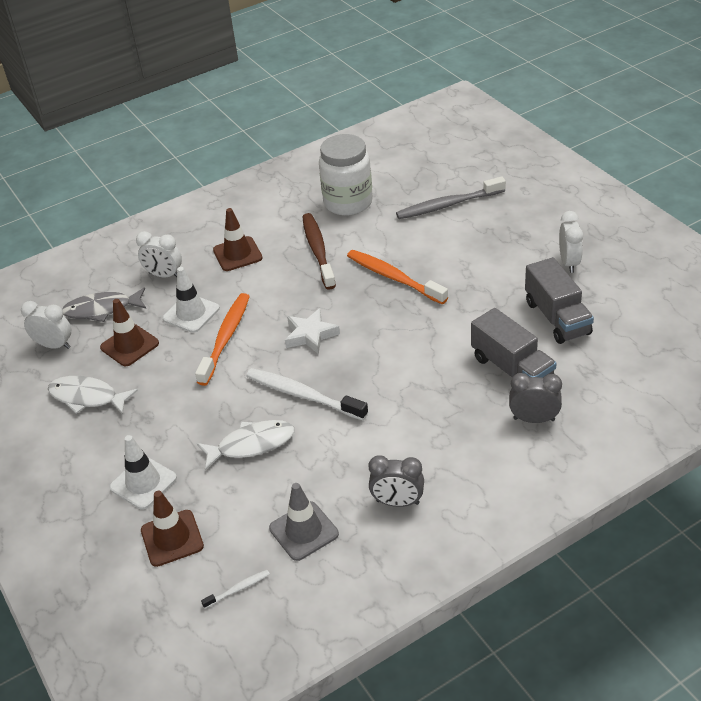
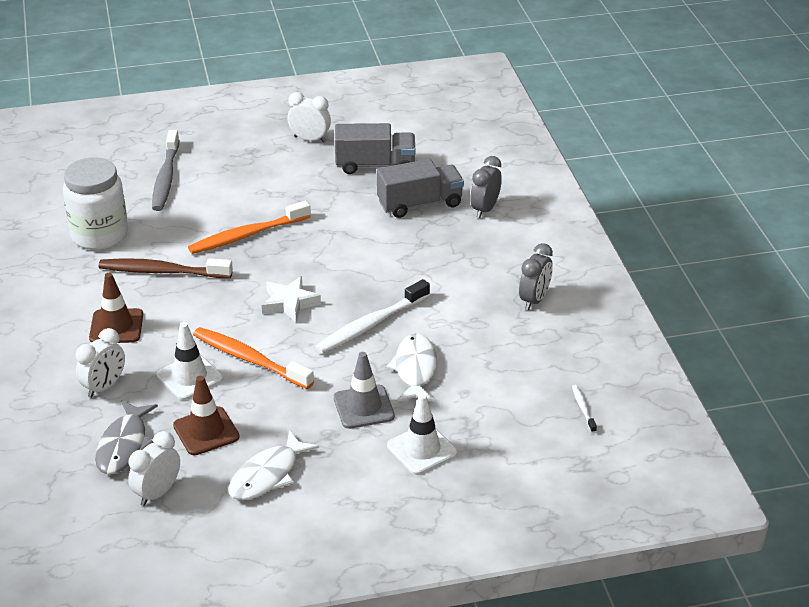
camera: 75 degrees left, 5 degrees down
(172, 538) = (504, 440): brown traffic cone -> none
(304, 531) = (538, 358): grey traffic cone -> grey traffic cone (363, 407)

